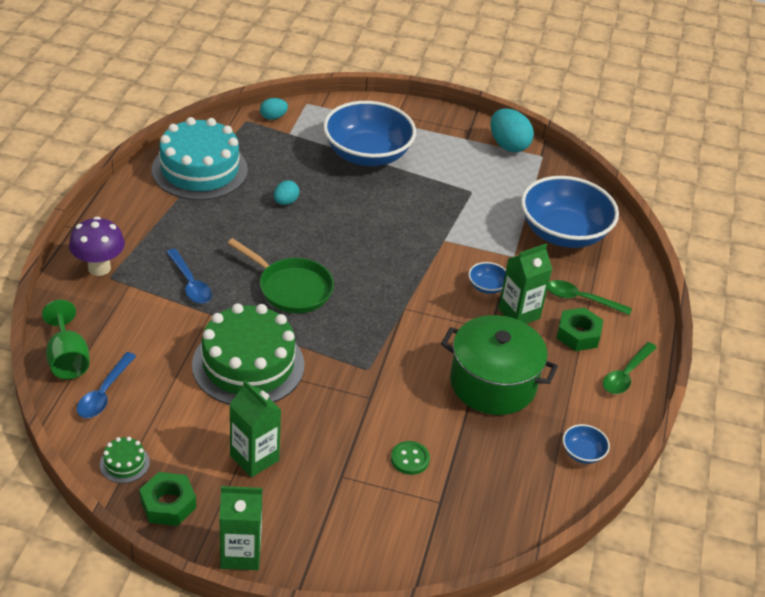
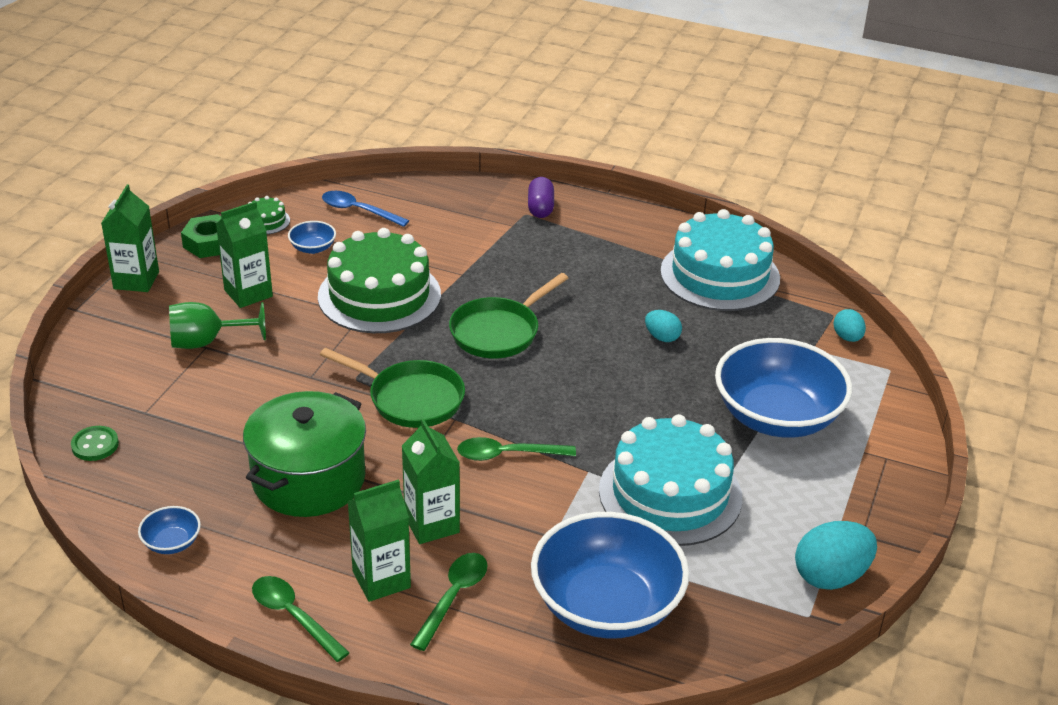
camera: 100 degrees right, 5 degrees down
(67, 359) = (408, 191): green goblet -> green goblet (206, 342)
(99, 268) = (540, 208): purple mushroom -> purple capsule
(190, 283) = (512, 263): blue spoon -> none
(386, 334) = (411, 399): none -> green pan
(410, 459) = (211, 396): green button -> green button (95, 445)
(438, 279) = (507, 455): none -> green spoon
(456, 204) = (670, 494): none -> turquoise cake
(487, 286) = (489, 500): blue bowl -> blue bowl (313, 248)
(578, 334) = (381, 579): green nut -> green carton

